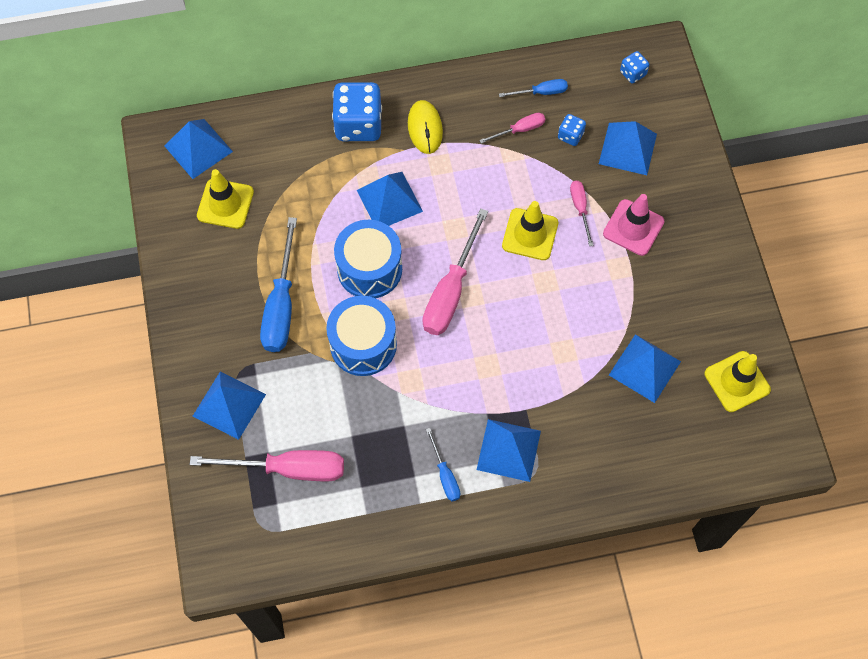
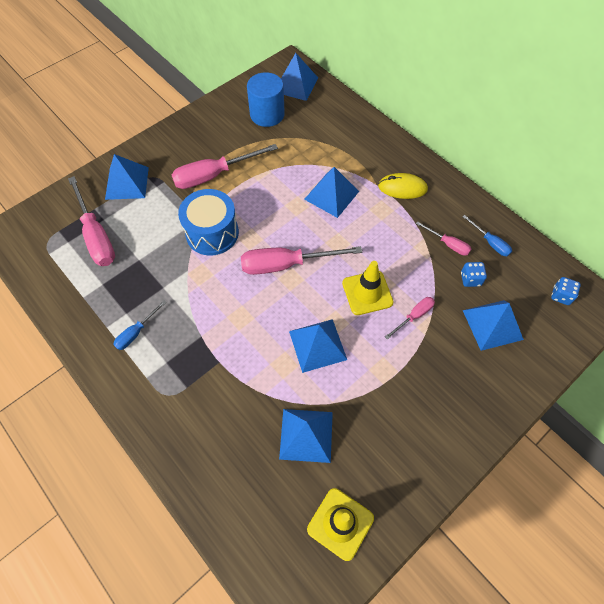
camera: 60 degrees right, 5 degrees down
(225, 204) = (267, 114): yellow traffic cone -> blue cylinder
(281, 305) = (214, 175): blue screwdriver -> pink screwdriver
(358, 125) = (375, 151): blue dice -> none
(369, 269) = (272, 209): blue drum -> none
(425, 128) = (402, 188): yellow mouse -> yellow mouse turned 45 degrees clockwise
(508, 450) = (178, 366): blue pyramid -> blue pyramid (317, 345)
(633, 227) = (426, 363): pink traffic cone -> none

